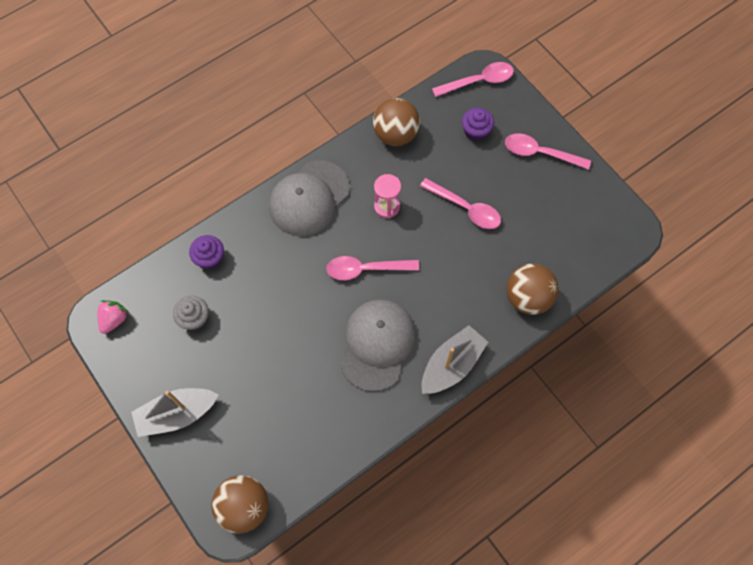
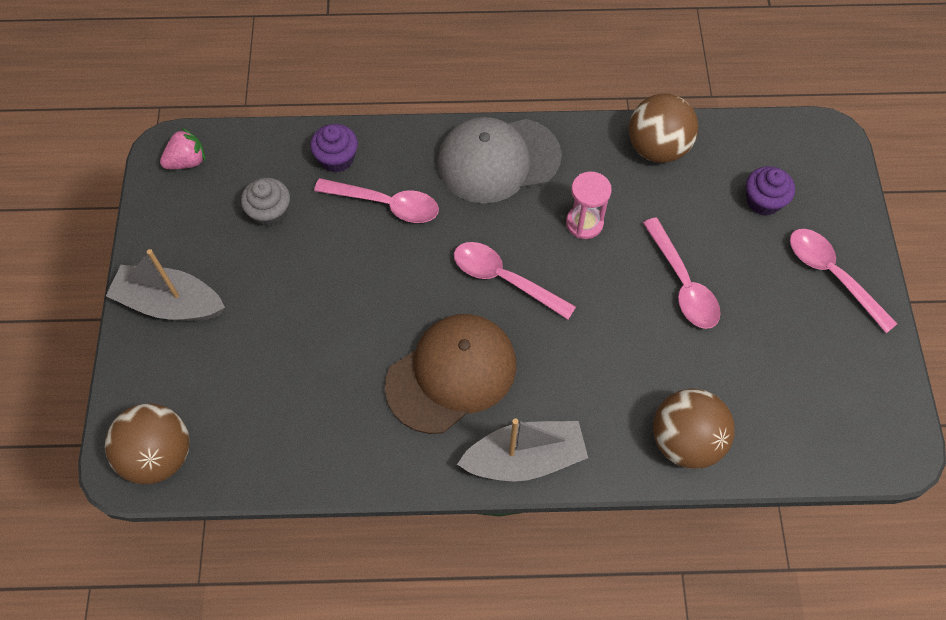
camera: 35 degrees right, 5 degrees down
(377, 344) = (451, 374): grey cap -> brown cap
(478, 81) = (810, 145): pink spoon -> pink spoon (386, 204)

